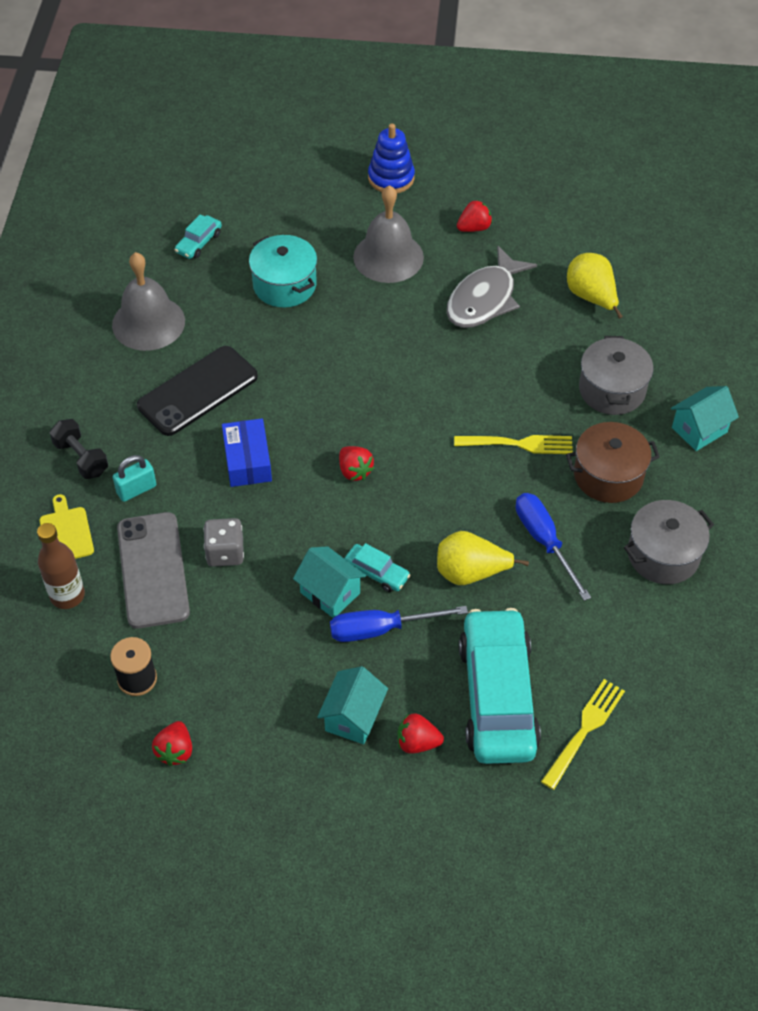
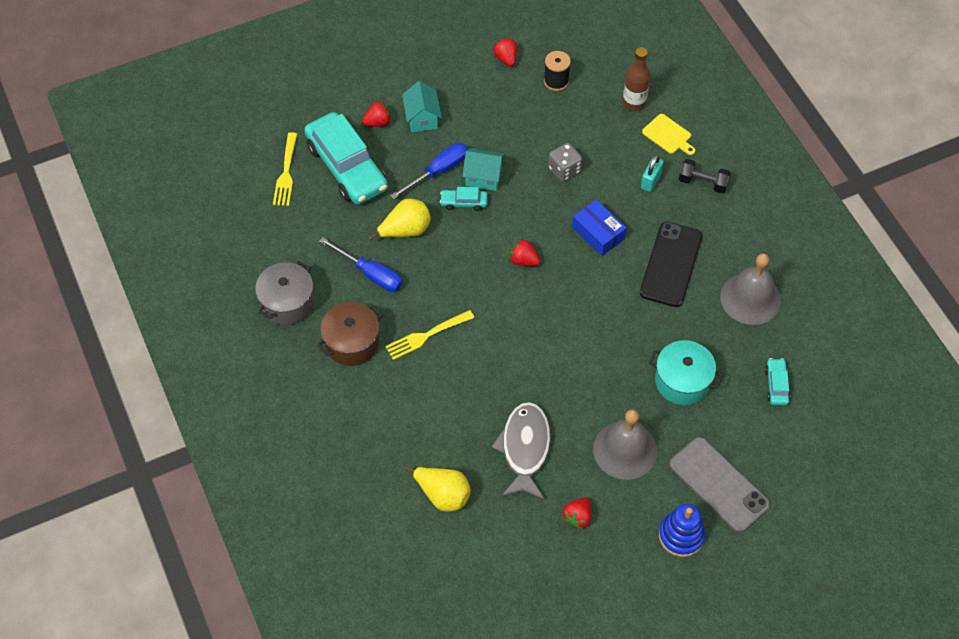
camera: 150 degrees right, 5 degrees up
(153, 570) = (598, 140): grey phone -> grey phone (718, 484)
(612, 390) = (383, 414): grey pot -> none
(699, 430) = (303, 413): turquoise house -> none

